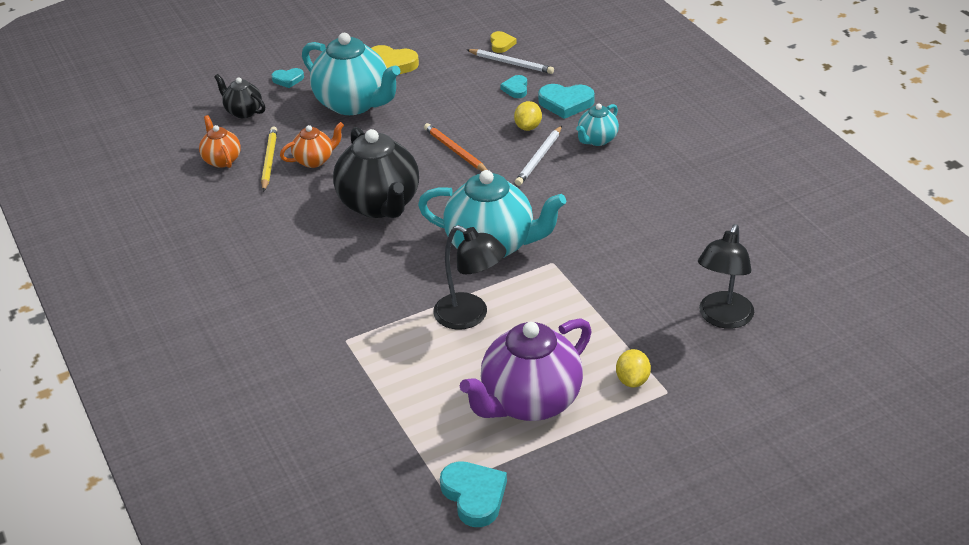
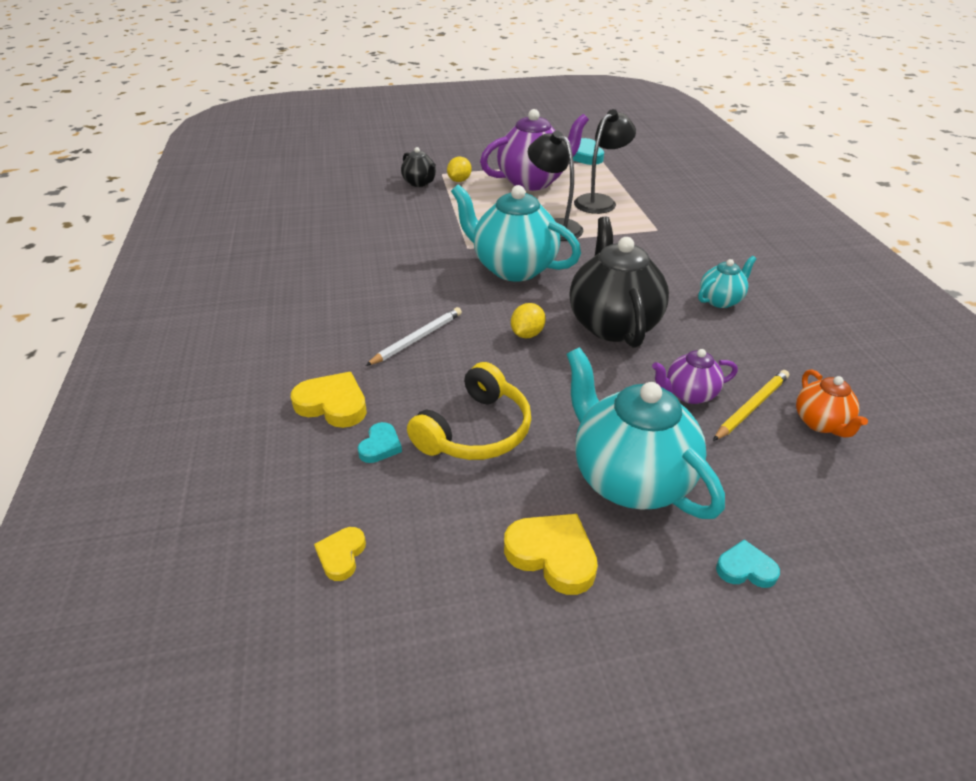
camera: 165 degrees left, 0 degrees up
(243, 111) = (813, 508): black teapot -> black teapot (419, 183)
(269, 161) = (751, 407): yellow pencil -> yellow pencil turned 150 degrees counterclockwise
(314, 160) = (689, 394): orange teapot -> purple teapot
(455, 151) = (508, 368): orange pencil -> none
(459, 108) = (475, 431): none -> yellow headphones
(511, 63) = (355, 501): white pencil -> none
(528, 127) = (404, 380): yellow lemon -> yellow lemon (527, 334)
(566, 103) = (333, 404): turquoise heart -> yellow heart
(597, 140) = (338, 346): turquoise teapot -> turquoise teapot (720, 300)
(722, 318) = (371, 197): black lamp -> black lamp (600, 201)

